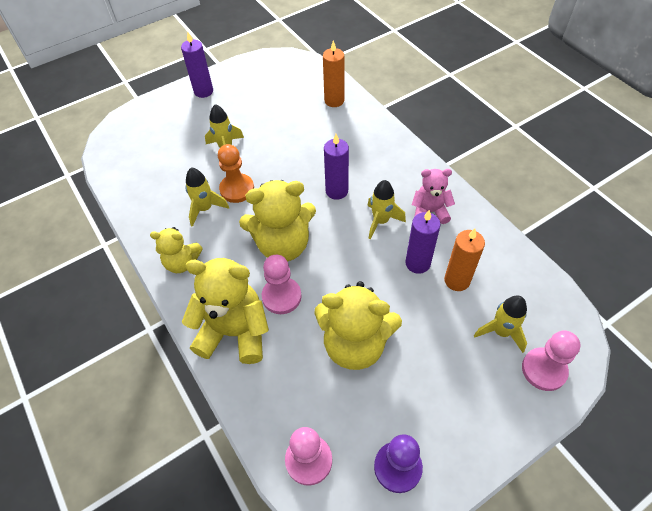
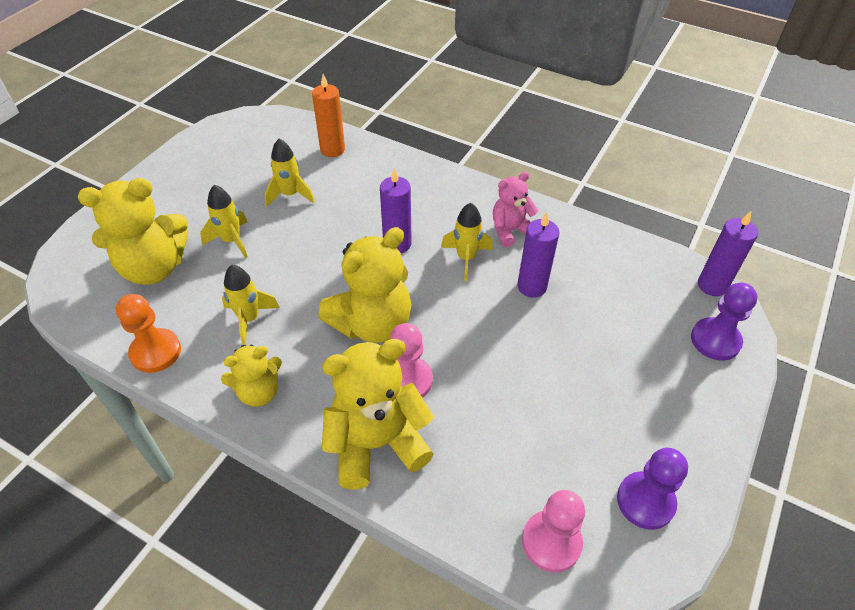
camera: 30 degrees left, 5 degrees down
(203, 91) = (160, 186): purple candle -> purple candle (712, 285)
(237, 189) = (276, 282): orange pawn -> orange pawn (156, 352)
(355, 344) = (521, 396): yellow teddy bear -> yellow teddy bear (154, 268)
(457, 280) = (581, 288): orange candle -> none
(501, 332) = (654, 321): yellow rocket -> yellow rocket (290, 195)
(544, 370) = (715, 340): pink pawn -> purple pawn

